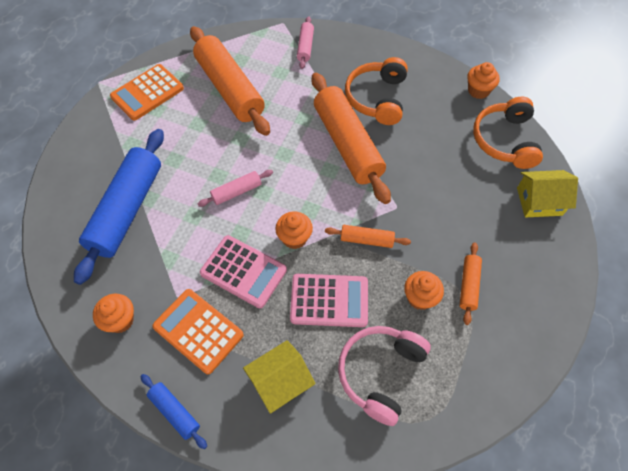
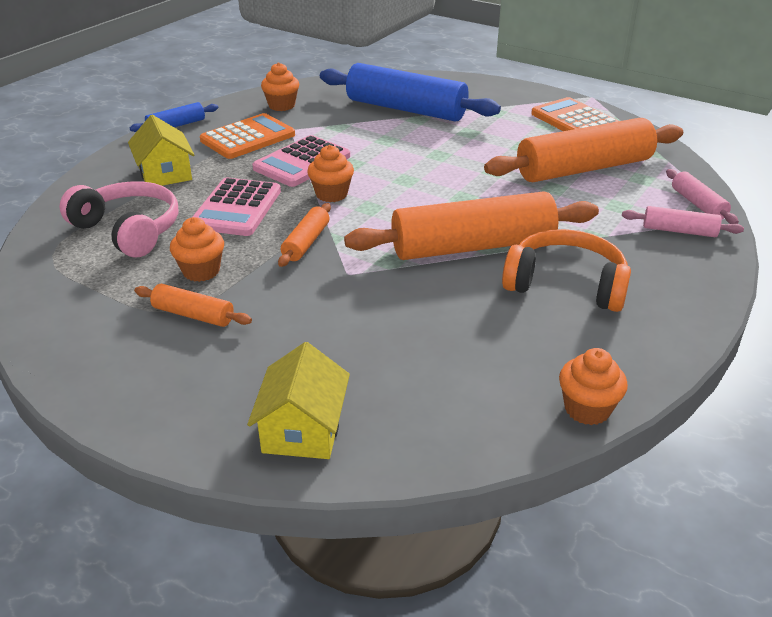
camera: 100 degrees right, 25 degrees down
(236, 192) = (411, 164): pink rolling pin -> pink rolling pin (698, 204)
(504, 140) = (453, 417): orange headphones -> none

